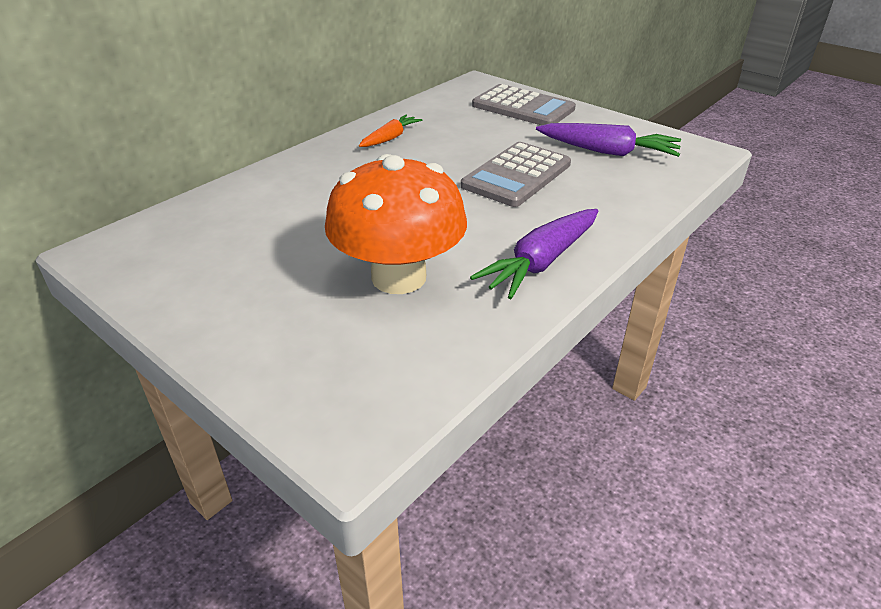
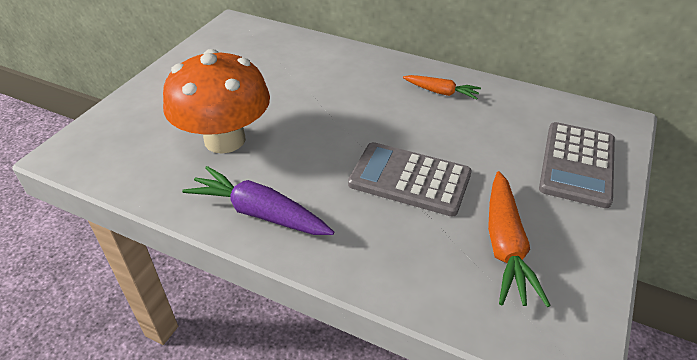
camera: 75 degrees right, 5 degrees up
(608, 152) = (505, 246): purple carrot -> orange carrot

